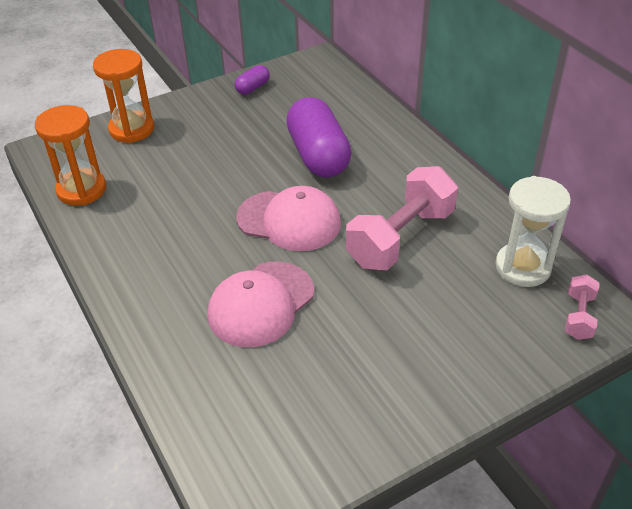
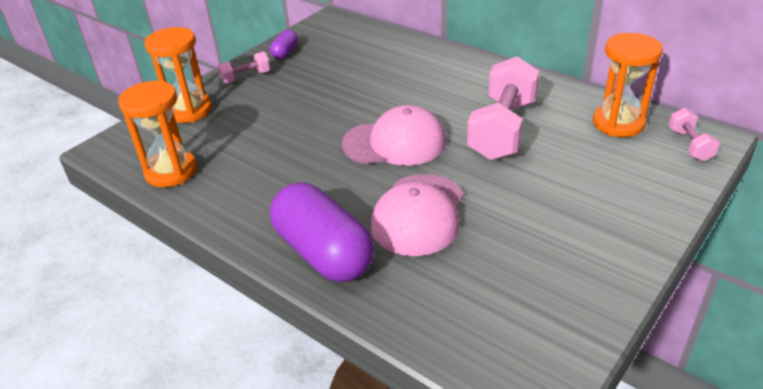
camera: 20 degrees left, 5 degrees down
(201, 107) = (246, 77): none -> pink dumbbell
(318, 155) = (383, 88): purple capsule -> purple capsule (323, 253)
(522, 267) = (618, 123): white hourglass -> orange hourglass

